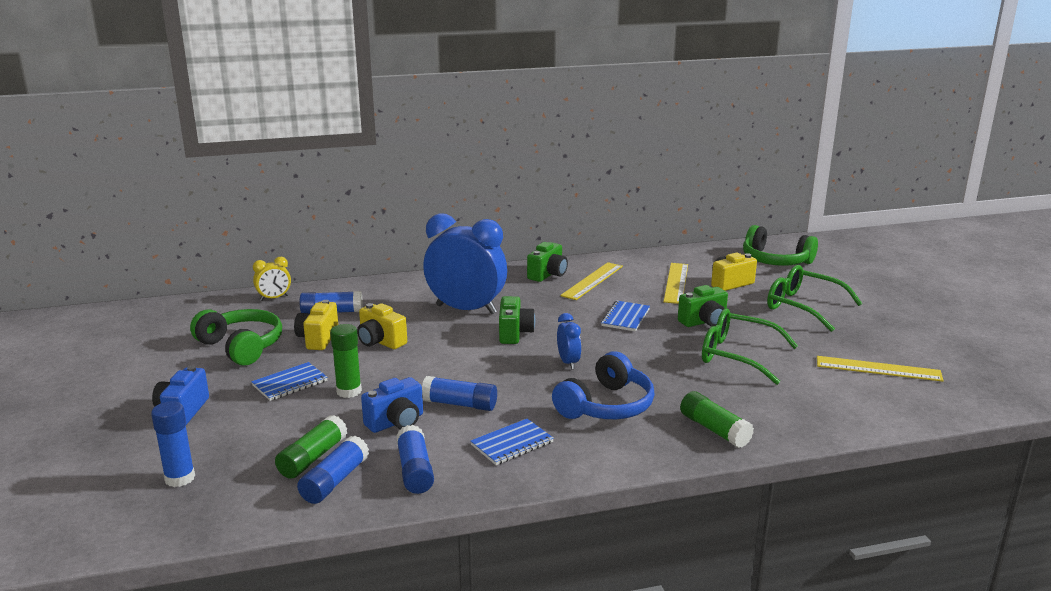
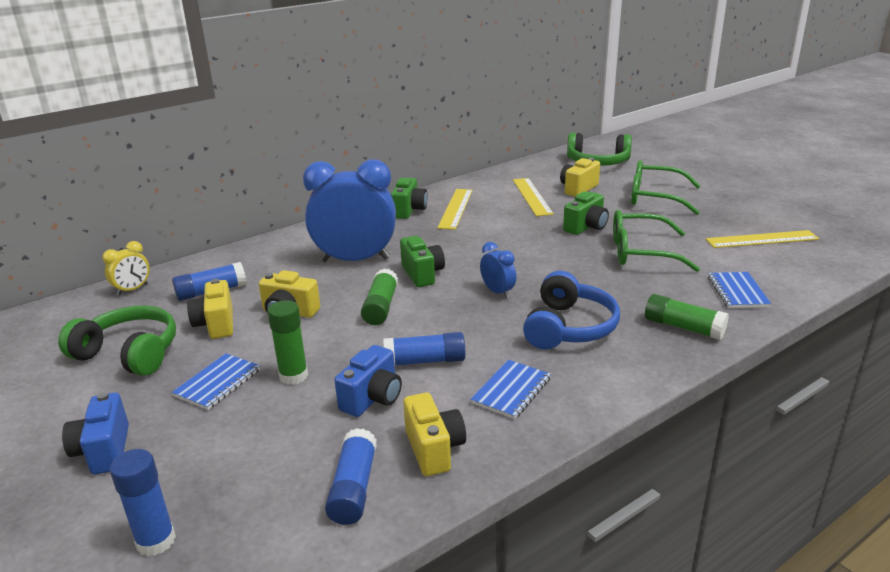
camera: 20 degrees left, 5 degrees up
(313, 458) = (307, 466): green glue stick -> green glue stick (381, 307)
(415, 470) = (434, 449): blue glue stick -> yellow camera
(625, 317) = (514, 237): blue notebook -> blue notebook (737, 292)

